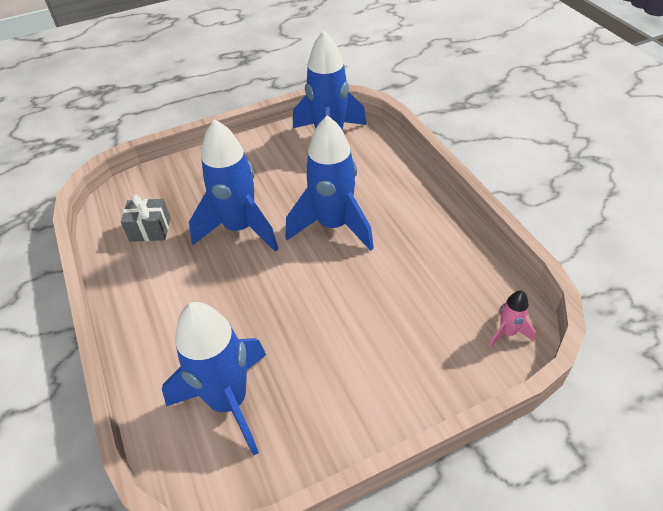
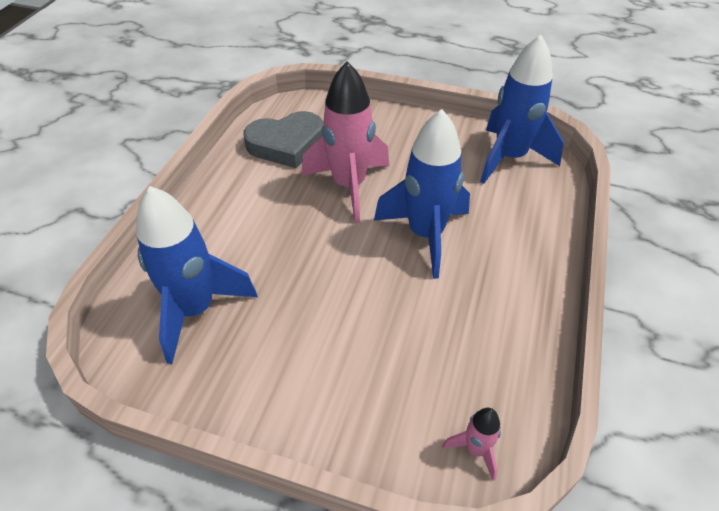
camera: 40 degrees right, 0 degrees up
(150, 229) = (286, 144): grey gift -> grey heart
(240, 228) = (349, 186): blue rocket -> pink rocket

